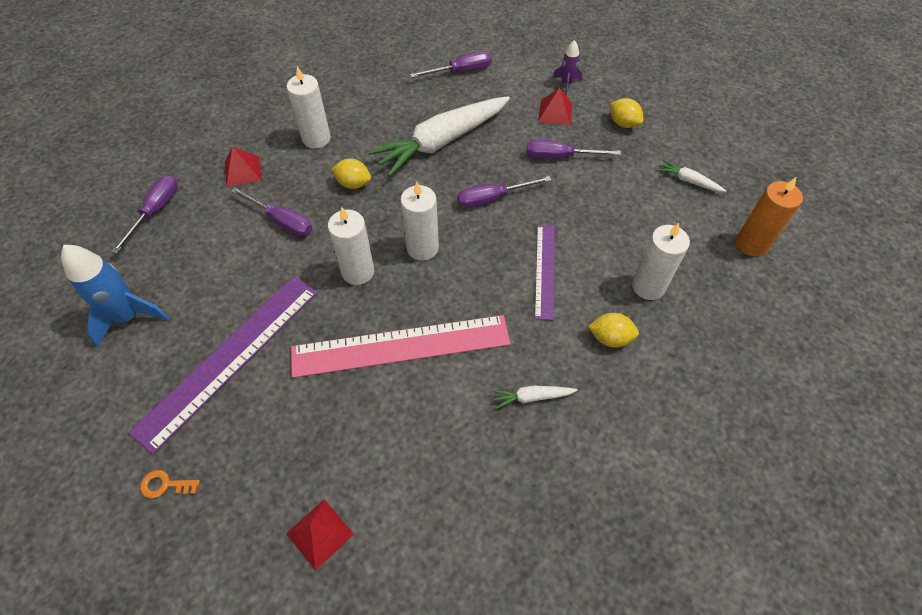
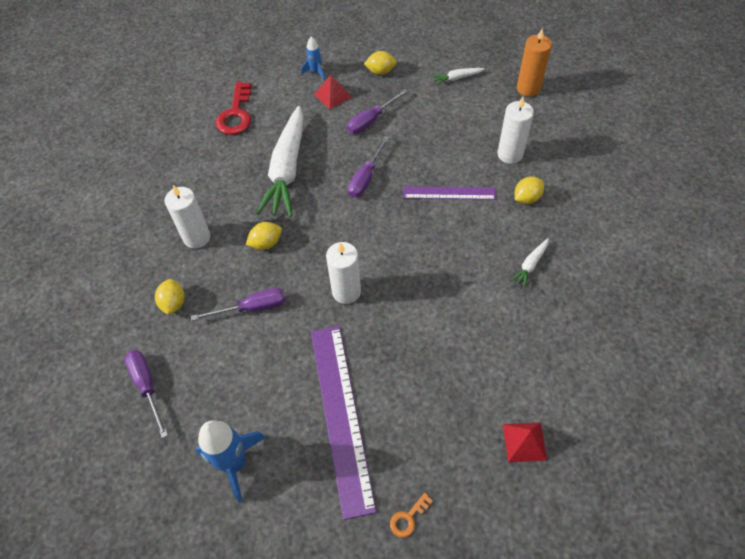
camera: 45 degrees left, 0 degrees up
(242, 171) = (174, 303): red pyramid -> yellow lemon
(401, 346) = (430, 307): pink ruler -> none
(422, 248) = (365, 242): white candle -> none
(461, 71) = (236, 114): purple screwdriver -> red key
(545, 270) = (449, 193): purple ruler -> purple ruler turned 45 degrees counterclockwise
(566, 84) = (315, 72): purple rocket -> blue rocket

